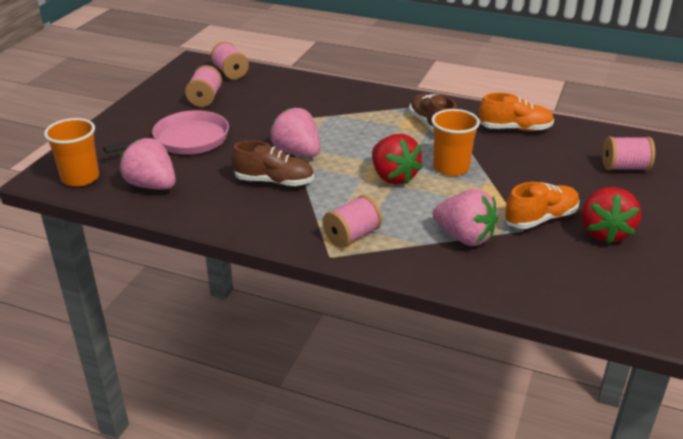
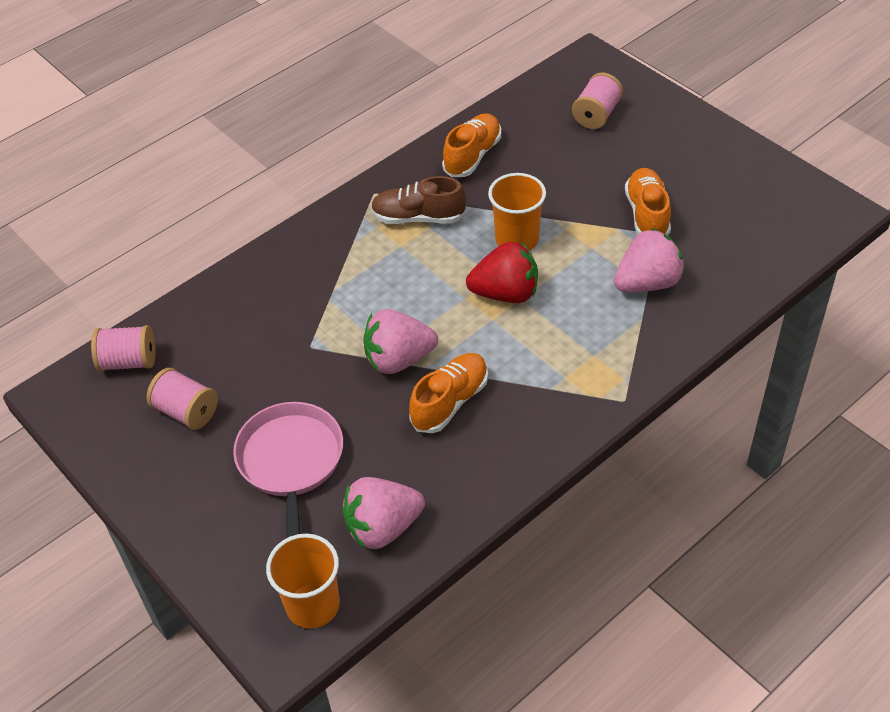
camera: 60 degrees left, 15 degrees up
(274, 181) = (450, 402): brown shoe -> orange shoe
(352, 236) = (598, 370): pink spool -> none
(604, 232) = (692, 182): red strawberry -> none

